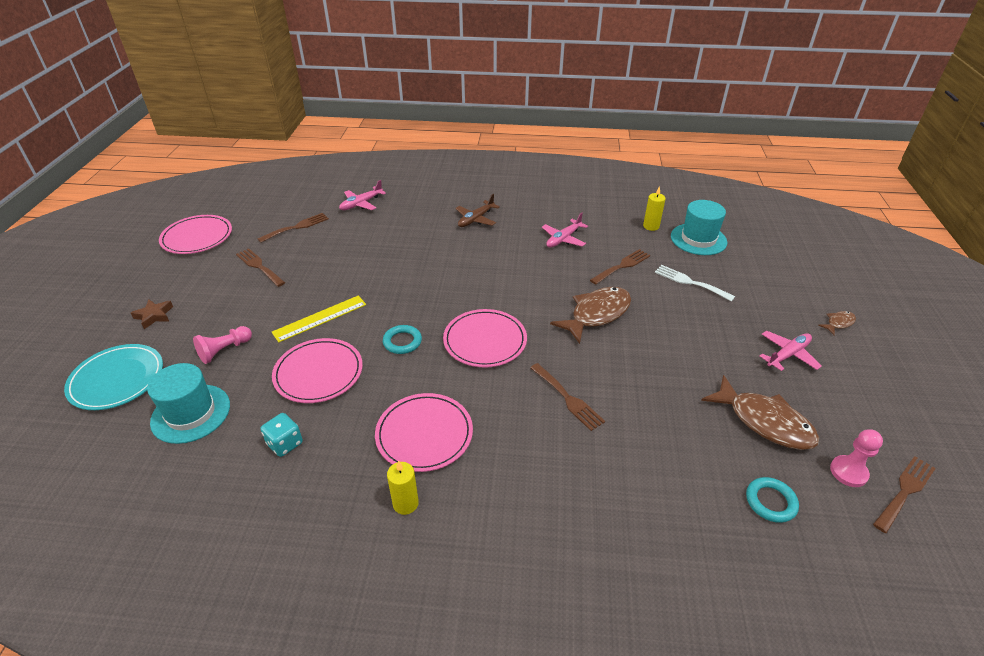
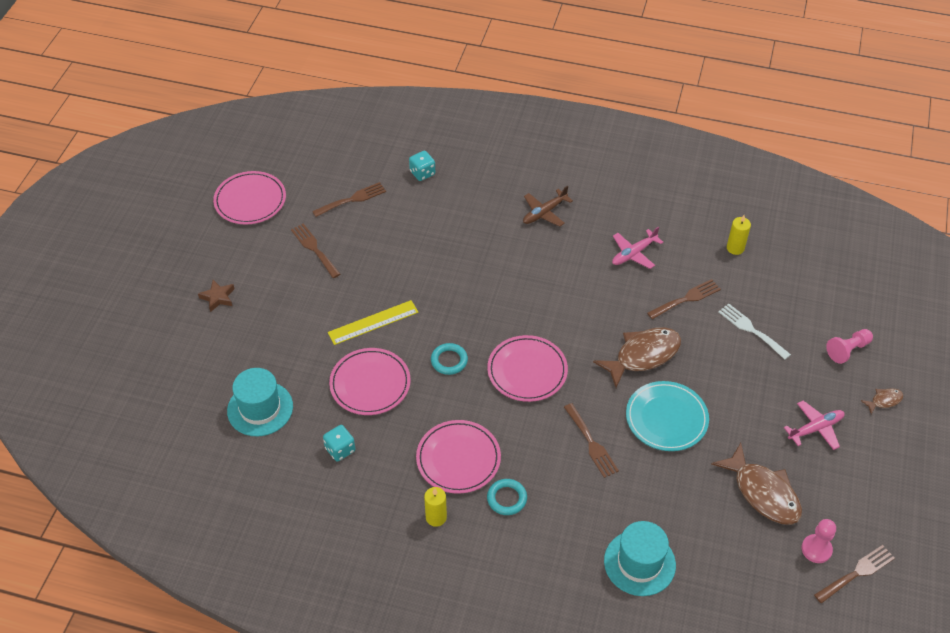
camera: 10 degrees right, 10 degrees up
(117, 379) = (193, 364): turquoise plate -> turquoise plate (666, 418)
(224, 350) = (285, 347): pink pawn -> pink pawn (847, 350)
(361, 204) = (422, 173): pink plane -> turquoise dice
(698, 239) = (781, 273): turquoise hat -> turquoise hat (639, 563)
(770, 502) = (737, 563): turquoise ring -> turquoise ring (507, 498)

